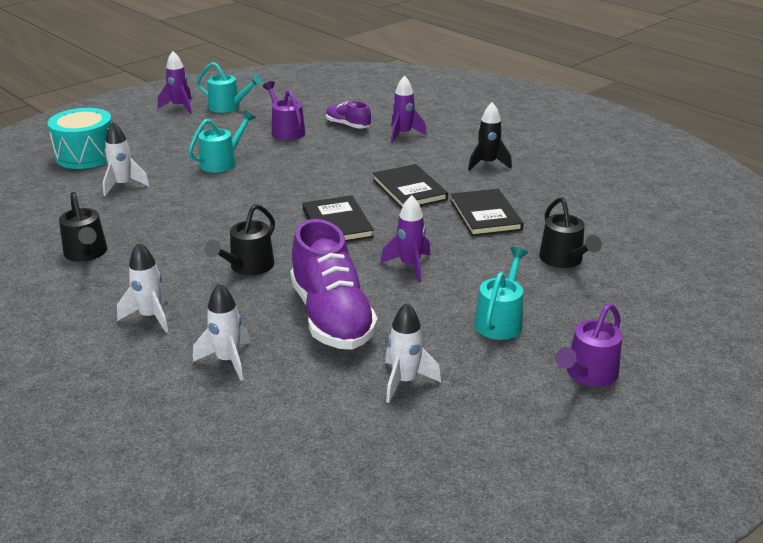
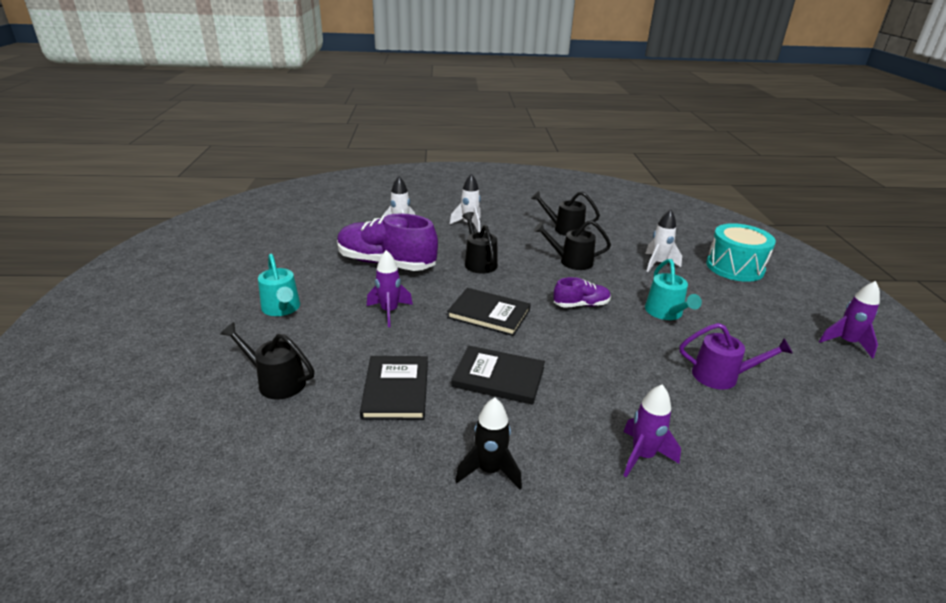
camera: 130 degrees right, 0 degrees up
(175, 223) = (571, 261): none -> black watering can
(229, 107) = (830, 371): turquoise watering can -> none
(347, 125) = (708, 427): purple shoe -> purple shoe (581, 305)
(405, 381) = (302, 257): white rocket -> none
(485, 215) = (396, 390): black book -> black book turned 60 degrees clockwise
(588, 374) = (193, 305): purple watering can -> none

